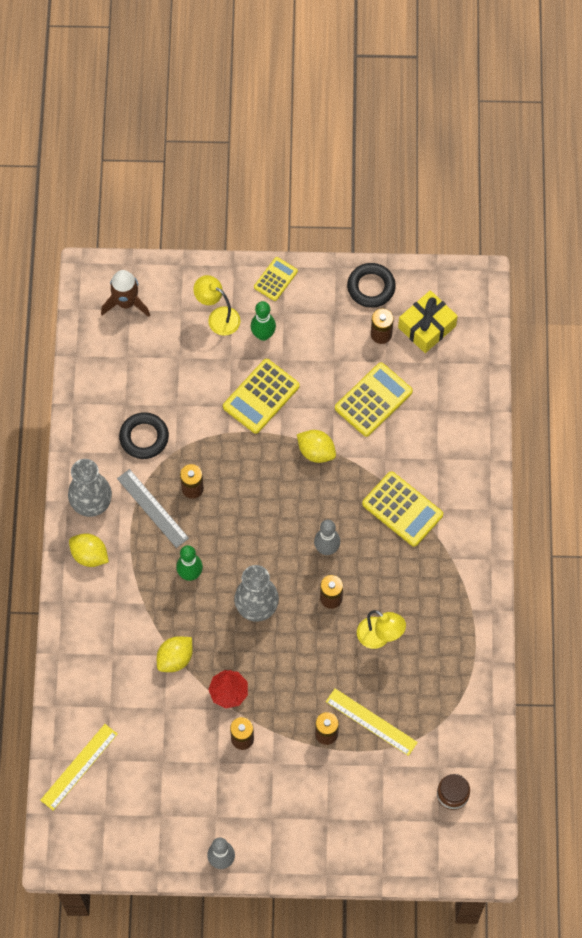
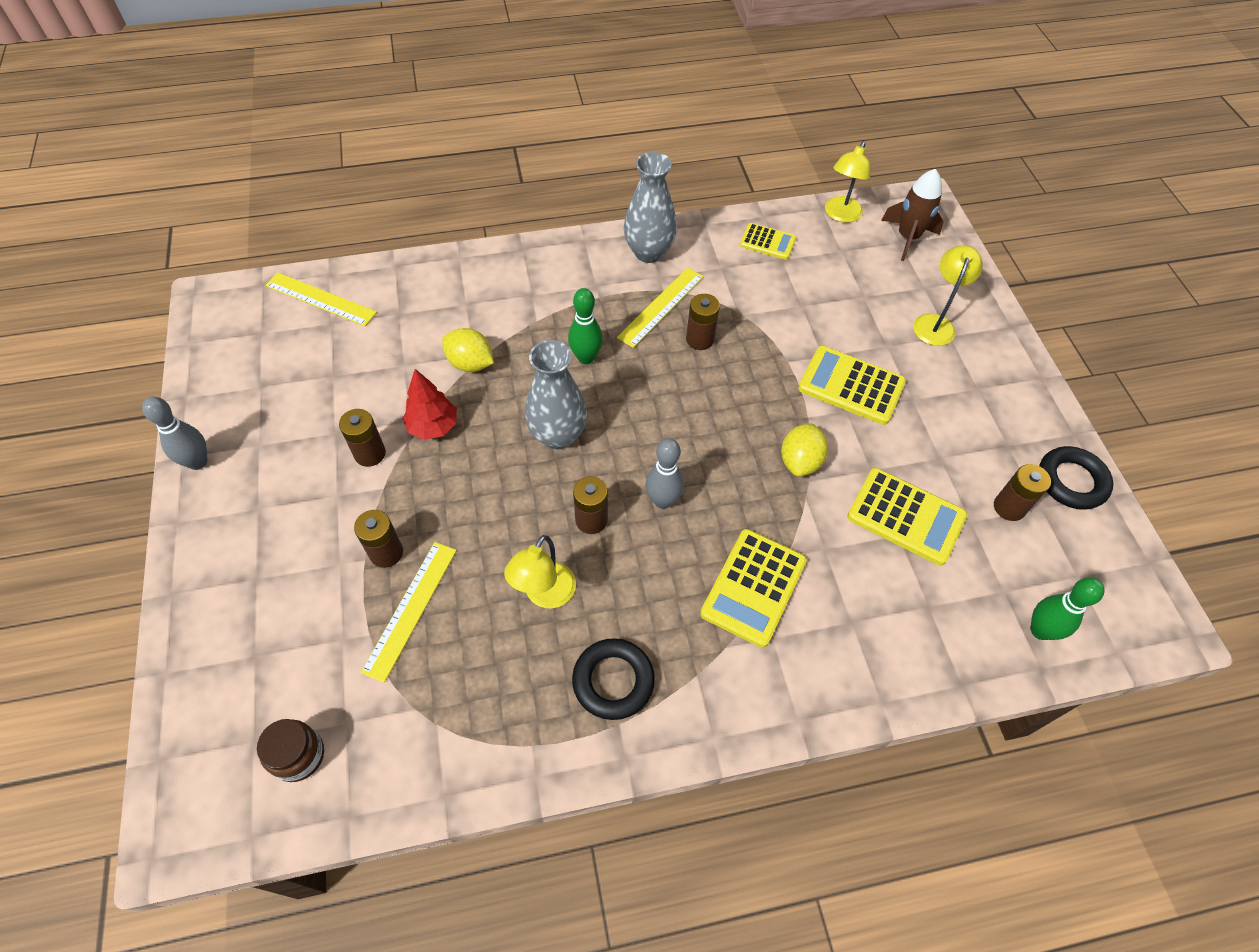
camera: 75 degrees right, 10 degrees down
(88, 344) = (840, 215): none -> yellow lamp
(89, 555) = (585, 262): yellow lemon -> none
(144, 437) = (748, 283): black ring -> black ring (613, 681)
(152, 508) = (661, 306): grey ruler -> yellow ruler
(263, 335) = (936, 372): green bowling pin -> green bowling pin (1040, 630)
(275, 279) = (1019, 371): yellow calculator -> yellow calculator (767, 242)
(427, 327) = (1052, 565): yellow gift -> none

